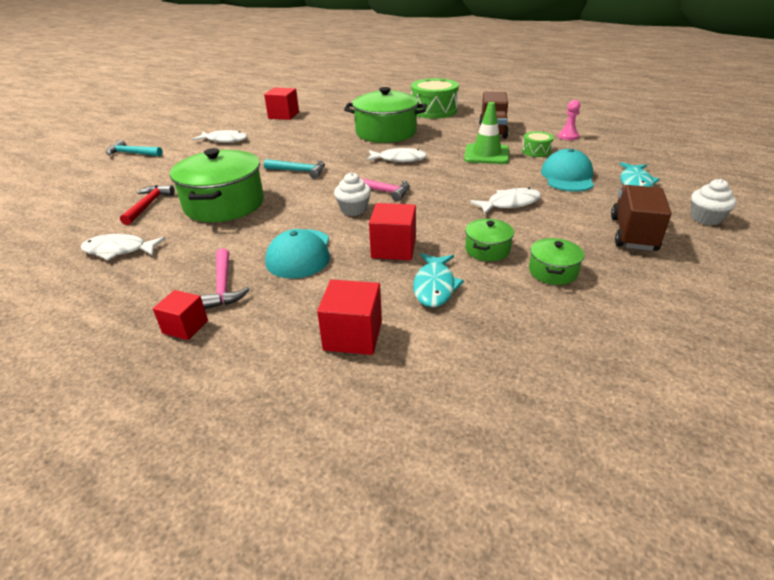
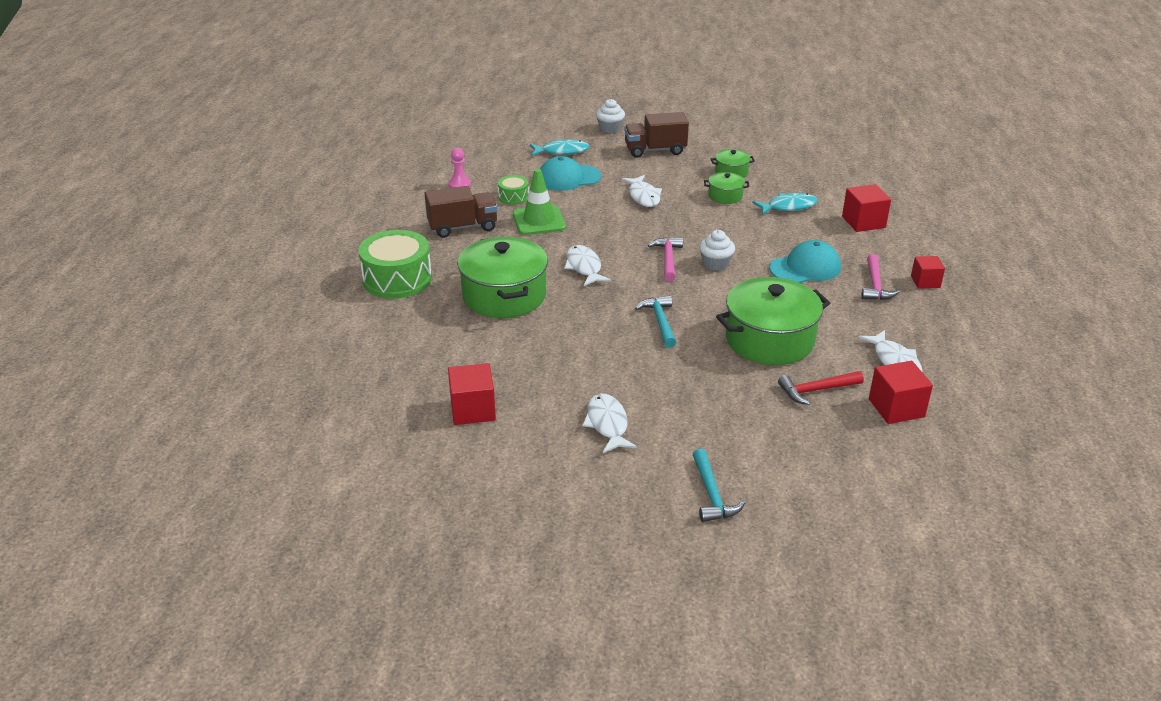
camera: 115 degrees left, 0 degrees up
(223, 286) = (875, 285): pink hammer -> pink hammer turned 135 degrees clockwise
(393, 248) = (758, 231): red cube -> red cube (896, 408)
(510, 203) = (643, 196): white fish -> white fish turned 150 degrees counterclockwise

